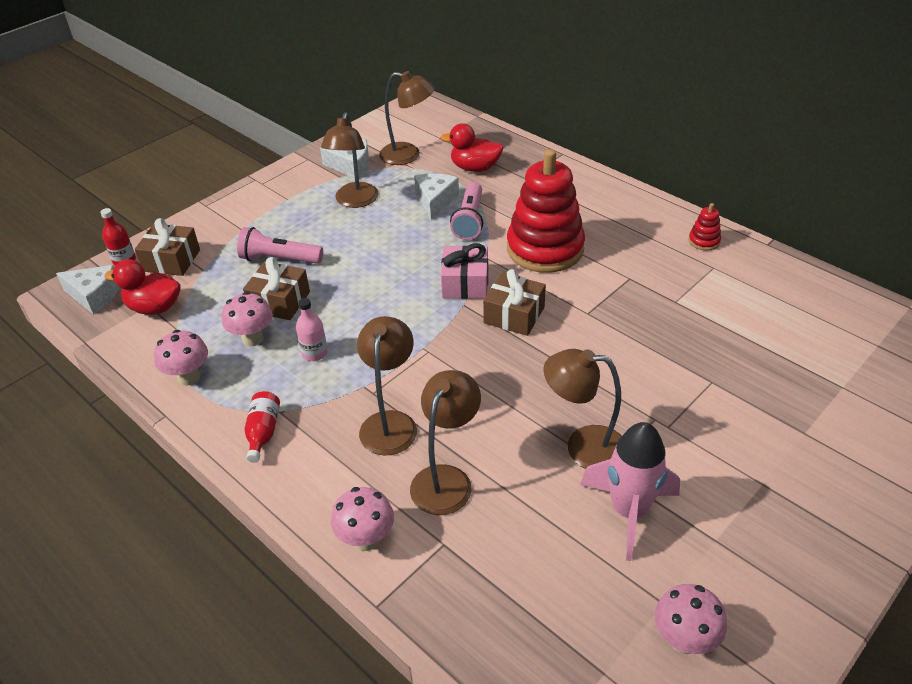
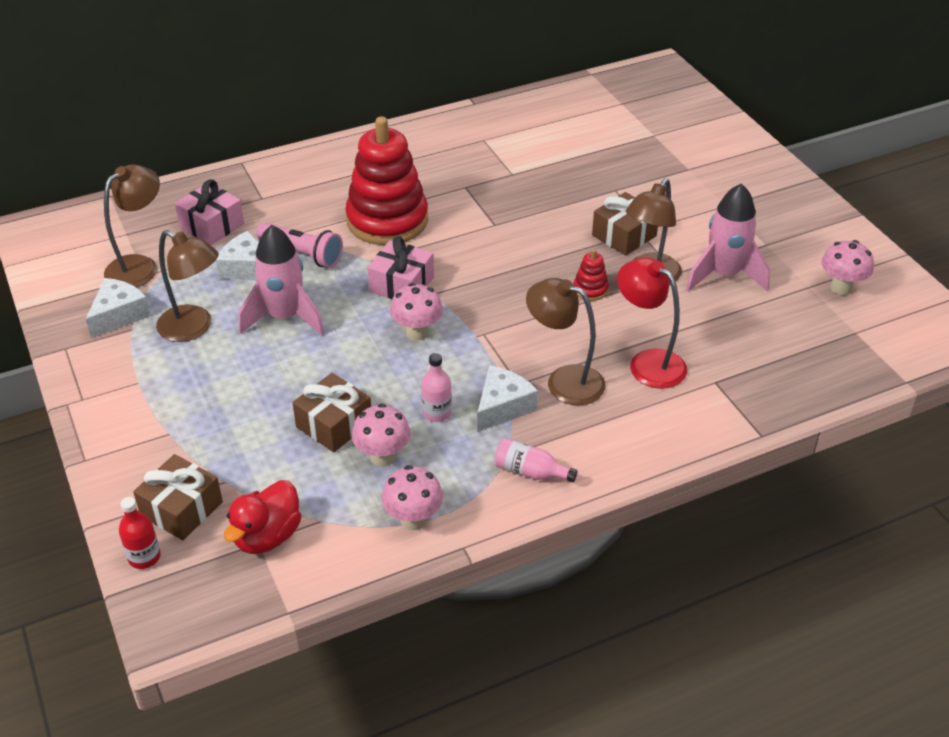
camera: 70 degrees left, 0 degrees up
(94, 296) = (199, 595): white cheese -> white cheese (502, 407)
(263, 432) = (530, 472): red bottle -> pink bottle
(279, 259) = (256, 411): pink flashlight -> none
(366, 539) = (692, 427): pink mushroom -> pink mushroom (417, 332)
(389, 237) = (285, 317): none -> pink rocket
(446, 479) = (648, 362): brown lamp -> red lamp
(475, 168) = (212, 225): red duck -> pink gift
(514, 315) = (469, 267): brown gift -> brown gift (624, 235)
(704, 241) = (446, 132): red stacking toy -> red stacking toy (590, 289)

